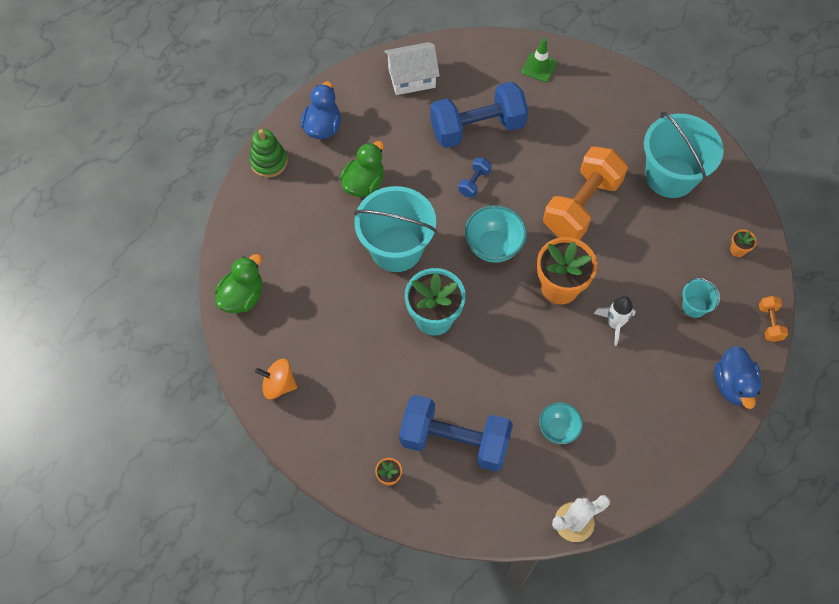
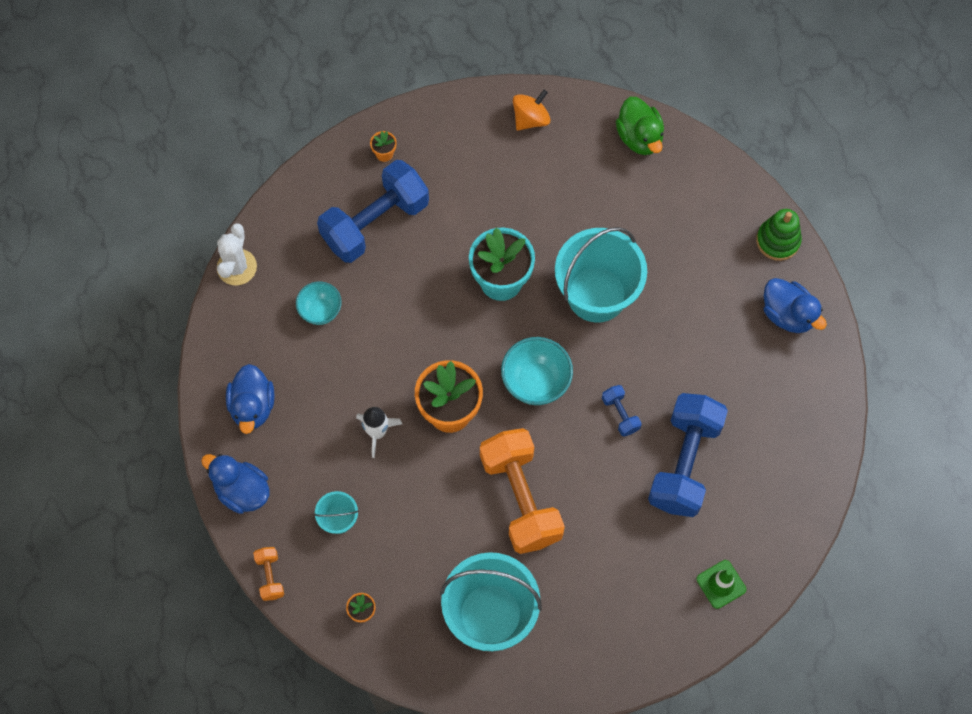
camera: 125 degrees right, 5 degrees up
(364, 184) = (691, 311): green duck -> none
(411, 78) = (794, 440): white house -> none
(669, 424) = (252, 406): none -> blue duck
(769, 323) = (270, 576): orange dumbbell -> orange dumbbell turned 45 degrees clockwise

